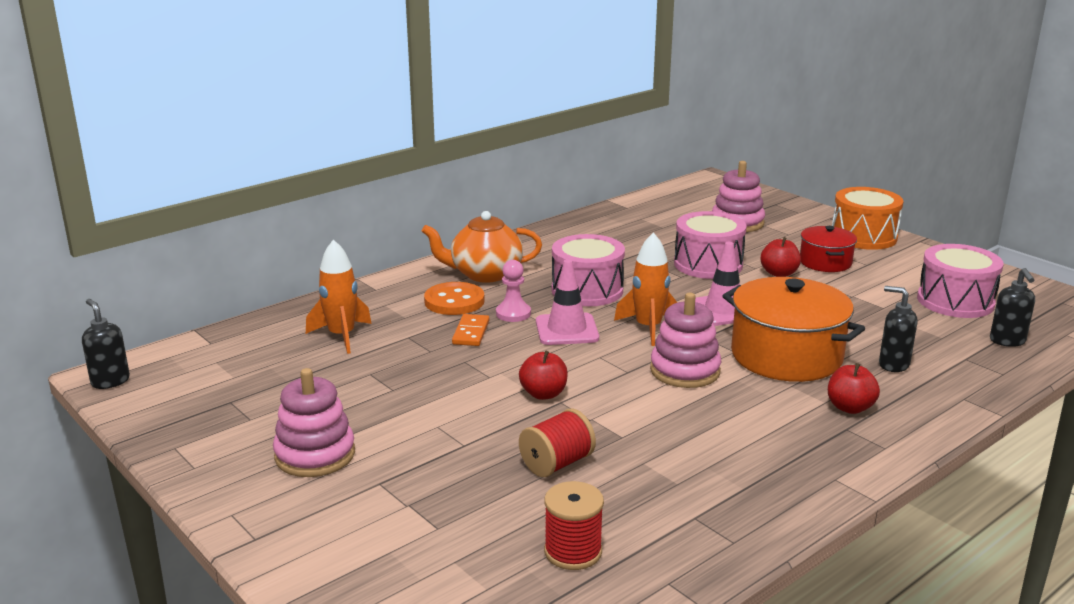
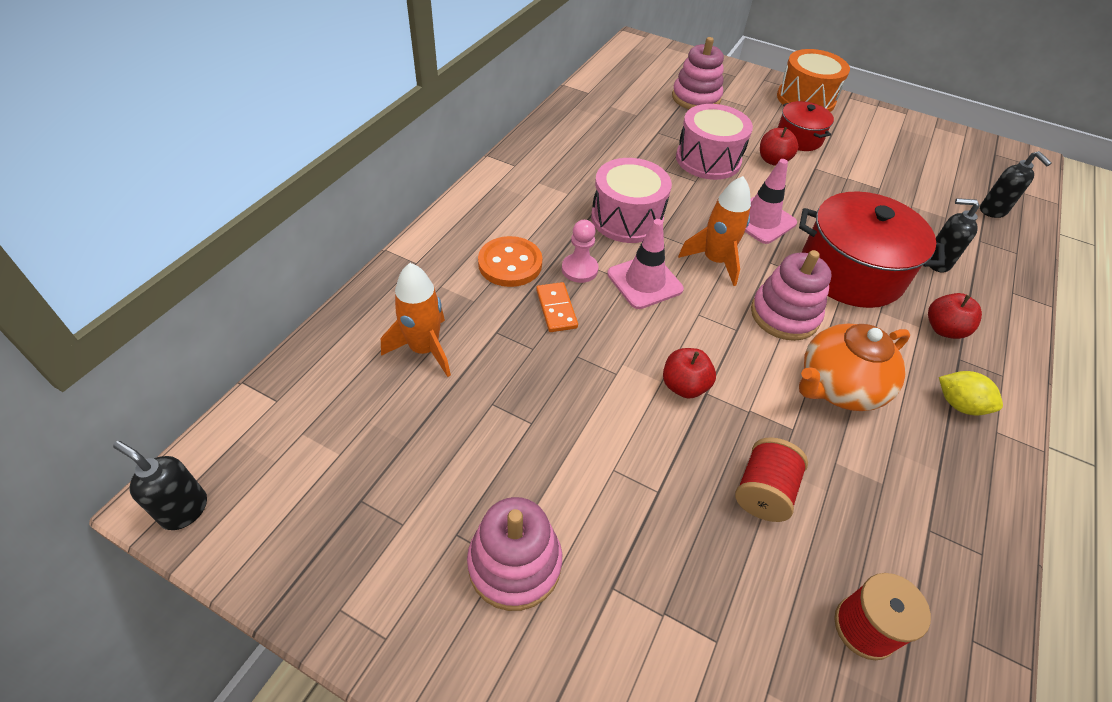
camera: 25 degrees left, 25 degrees up
(485, 274) = (515, 215): orange teapot -> orange teapot (838, 387)
(786, 356) = (851, 272): orange pot -> red pot
(811, 455) = (959, 404): none -> yellow lemon
(955, 301) = (925, 169): pink drum -> none

